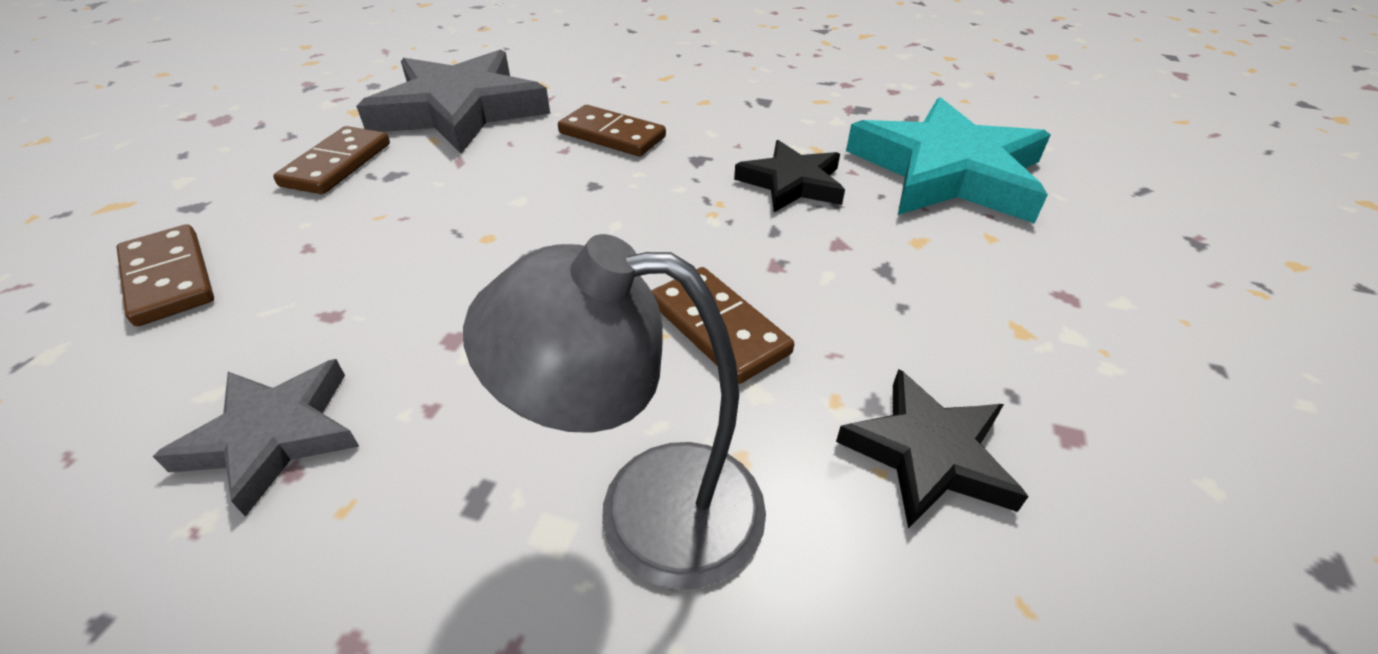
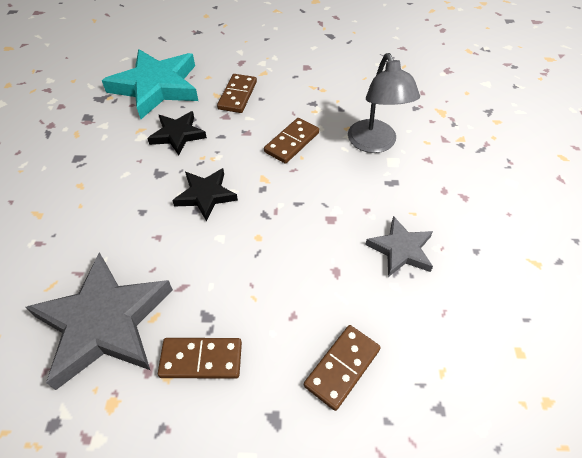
camera: 105 degrees left, 10 degrees up
(612, 135) = (135, 218): brown domino -> brown domino (237, 95)
(928, 453) = (326, 92): black star -> black star (206, 195)

